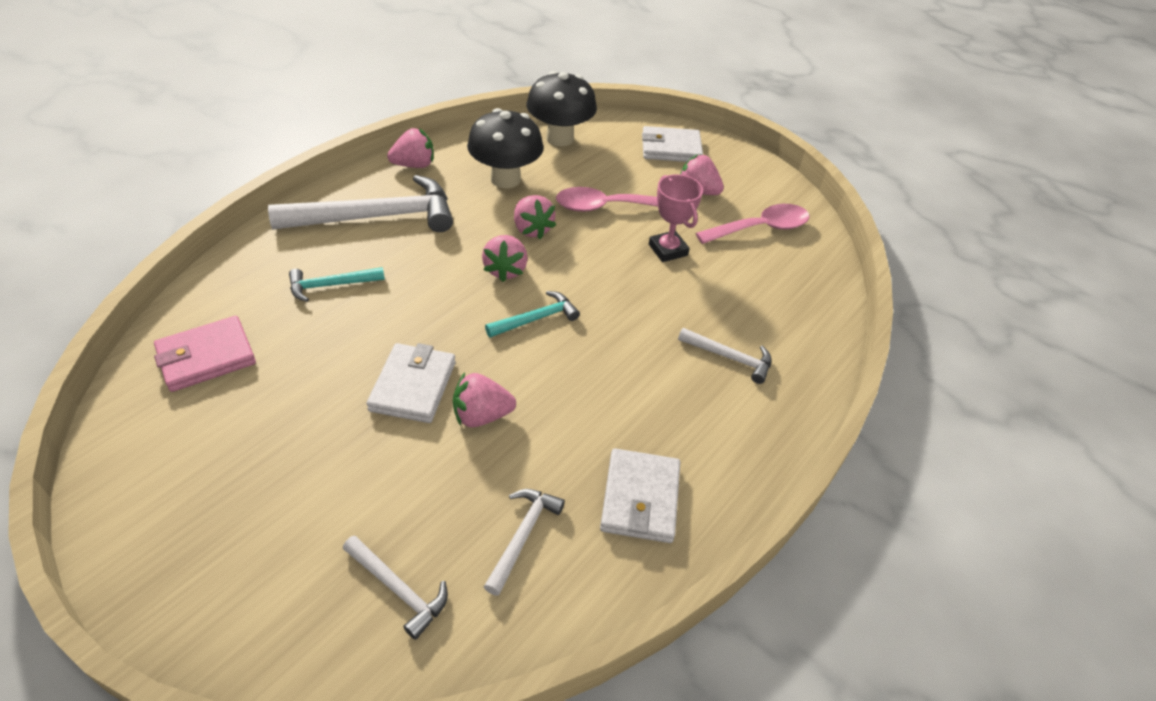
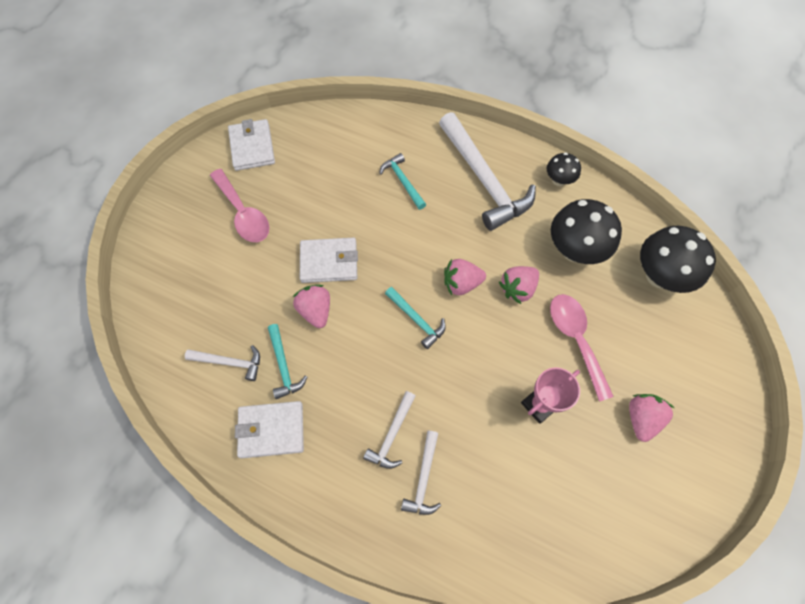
camera: 80 degrees right, 20 degrees up
(207, 357) = (320, 145): pink wallet -> none
(398, 589) = (185, 306): white hammer -> white hammer (392, 435)
(414, 165) = (558, 180): pink strawberry -> black mushroom
(551, 468) = (283, 366): none -> turquoise hammer
(671, 148) = (701, 380): white wallet -> white wallet (252, 147)
(760, 228) = (611, 489): pink spoon -> pink spoon (243, 213)

